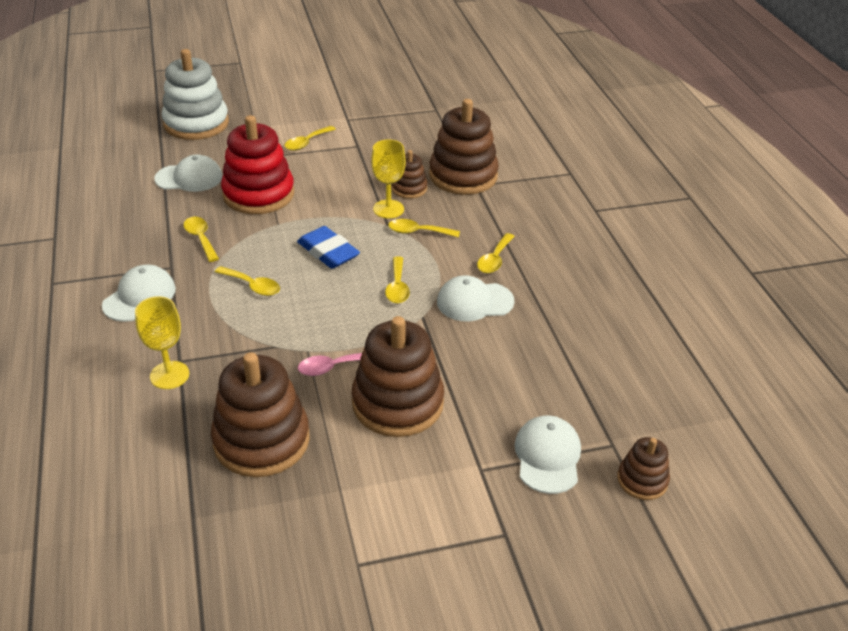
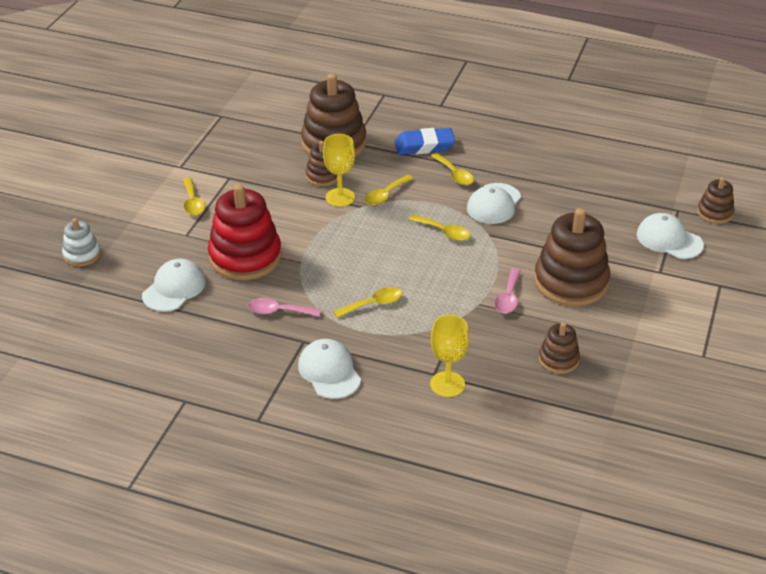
camera: 55 degrees left, 0 degrees up
(196, 124) = (82, 255): white stacking toy -> white stacking toy, size x0.51
(200, 238) = (278, 311): yellow spoon -> pink spoon
(261, 440) = (558, 359): brown stacking toy -> brown stacking toy, size x0.51
(328, 252) = (367, 249): blue eraser -> blue eraser (424, 146)

